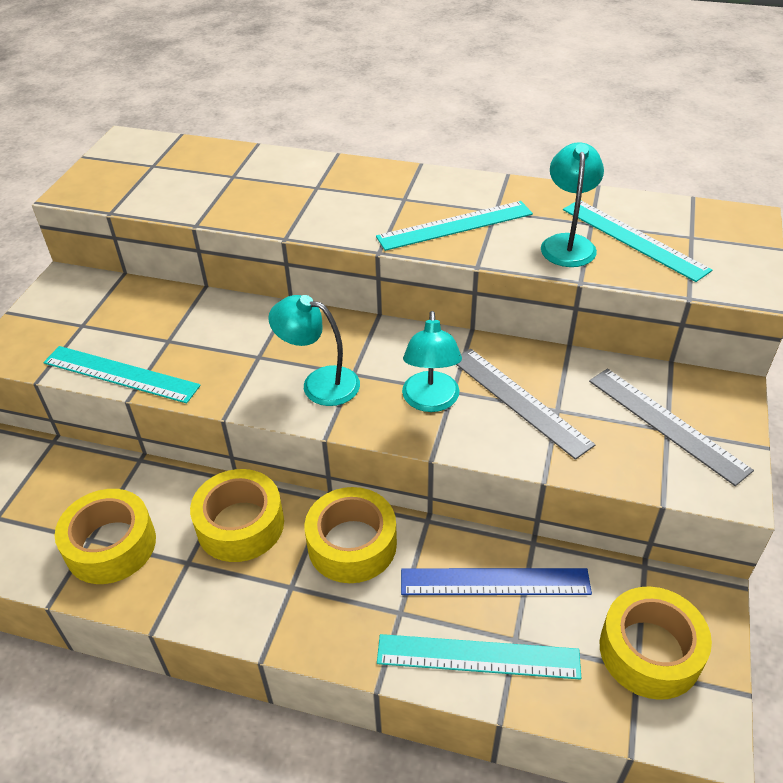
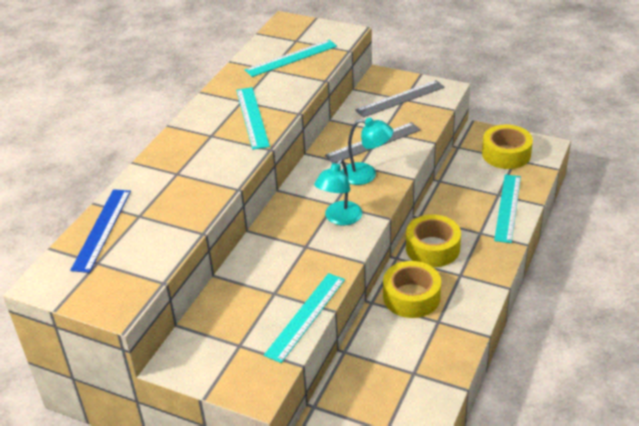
camera: 80 degrees left, 5 degrees down
(111, 545) = (420, 361): yellow tape -> none
(495, 582) = (463, 197): blue ruler -> blue ruler (102, 229)
(567, 243) = (287, 80): turquoise lamp -> none

